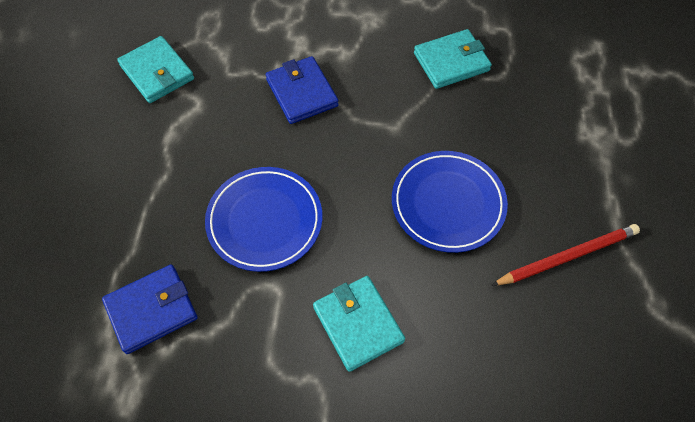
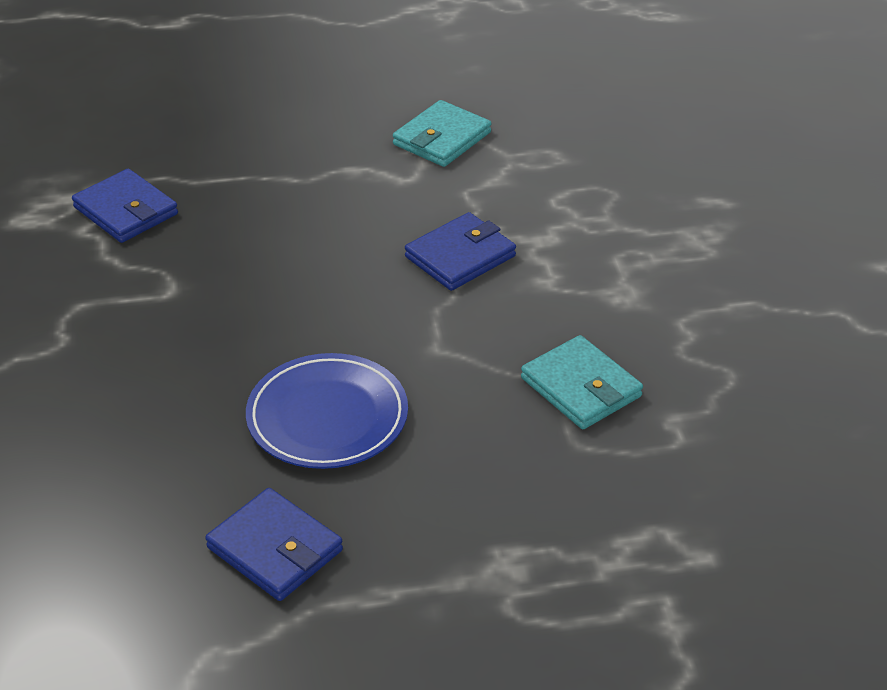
camera: 75 degrees right, 20 degrees down
(264, 221) = (256, 265): blue plate -> none
(358, 324) = (136, 364): turquoise wallet -> none
(567, 256) = (275, 549): red pencil -> blue wallet

